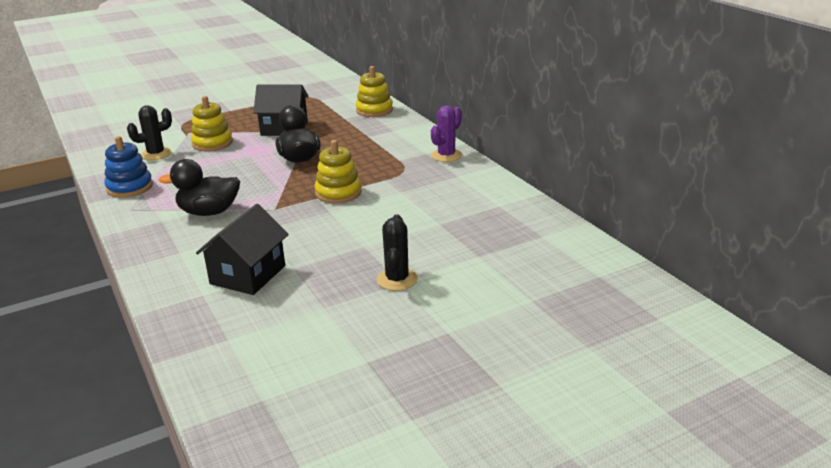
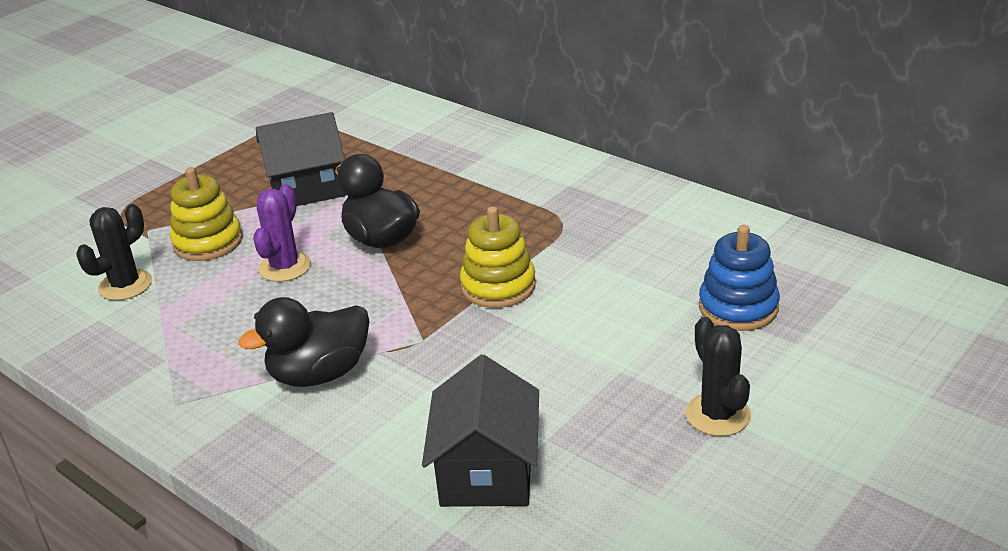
camera: 20 degrees left, 5 degrees up
(130, 187) = (136, 361): blue stacking toy -> blue stacking toy (738, 307)
(374, 110) = (424, 125): yellow stacking toy -> none
(446, 155) = (603, 182): purple cactus -> purple cactus (285, 267)

